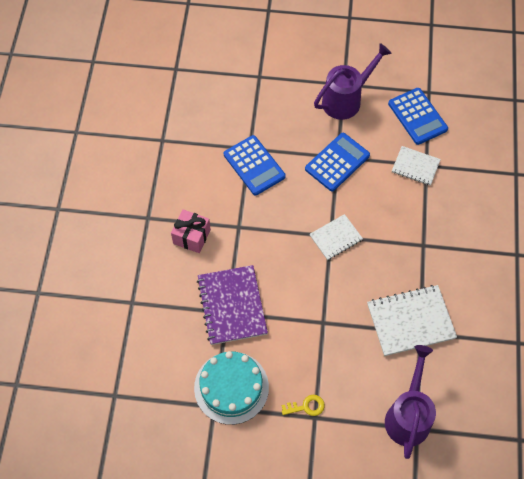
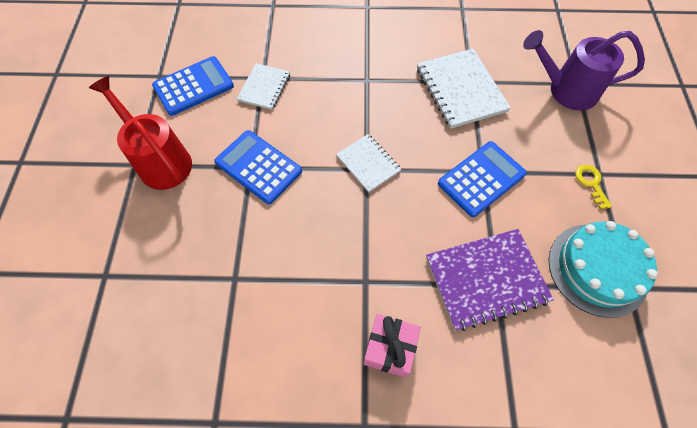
camera: 95 degrees left, 0 degrees up
(254, 165) = (264, 270): blue calculator -> blue calculator (481, 179)
(346, 99) = (160, 160): purple watering can -> red watering can

